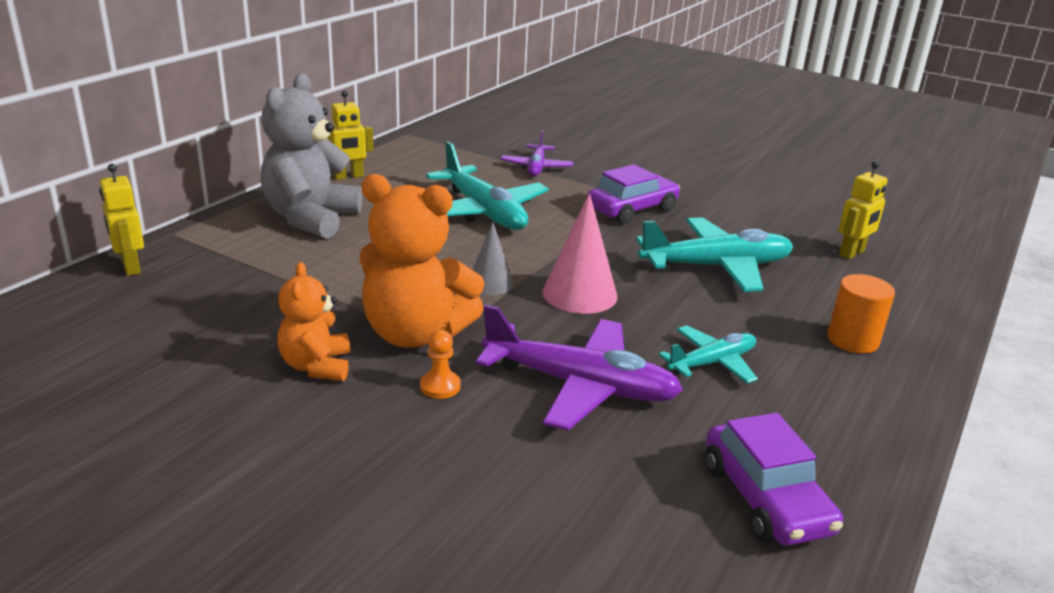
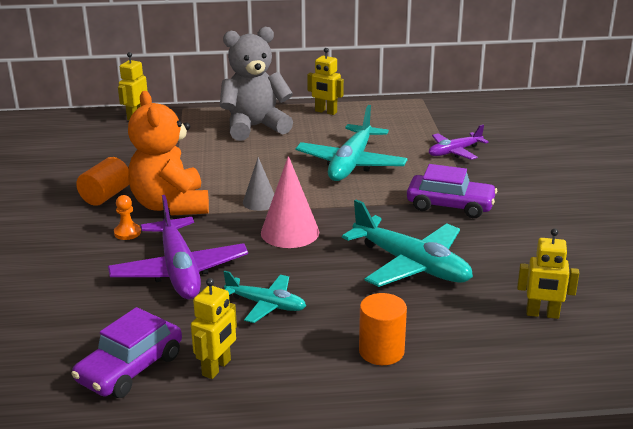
camera: 55 degrees right, 0 degrees up
(316, 366) = (106, 196): orange teddy bear -> orange cylinder
(811, 439) = (217, 368): none -> yellow robot

